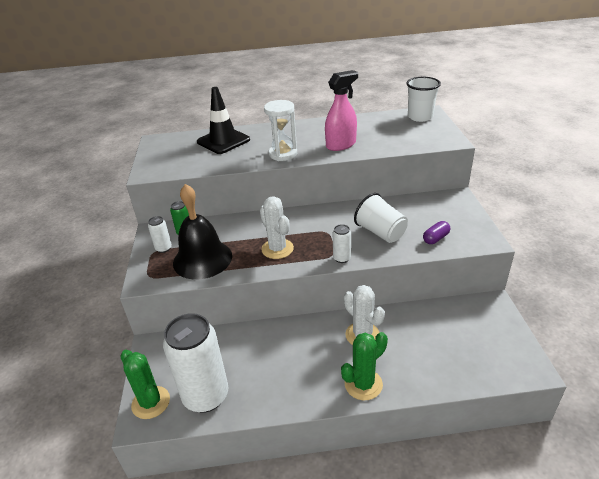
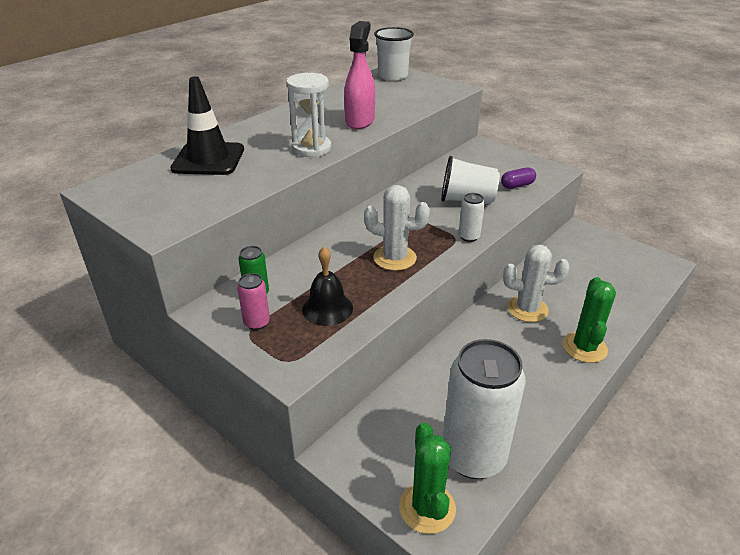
camera: 45 degrees left, 0 degrees up
(151, 402) = (427, 508): green cactus -> green cactus turned 75 degrees clockwise
(163, 248) = (257, 323): white can -> pink can
(202, 259) = (327, 308): black bell -> black bell, size x0.59
(435, 238) = (517, 185): purple capsule -> purple capsule turned 60 degrees clockwise

